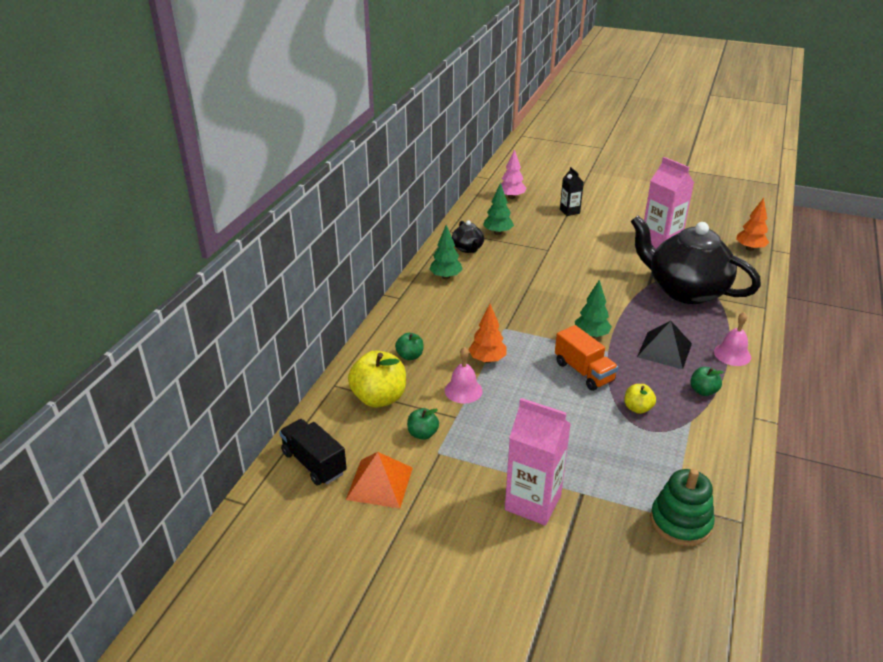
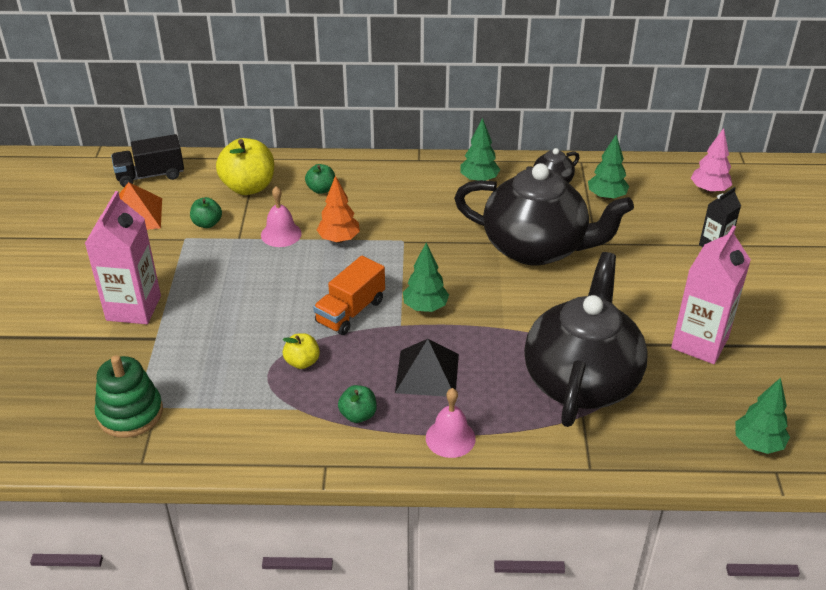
camera: 70 degrees right, 5 degrees up
(314, 463) = (150, 175): black truck -> black truck turned 135 degrees counterclockwise
(542, 273) = (536, 248): none -> black teapot
(749, 248) = (757, 444): orange tree -> green tree

